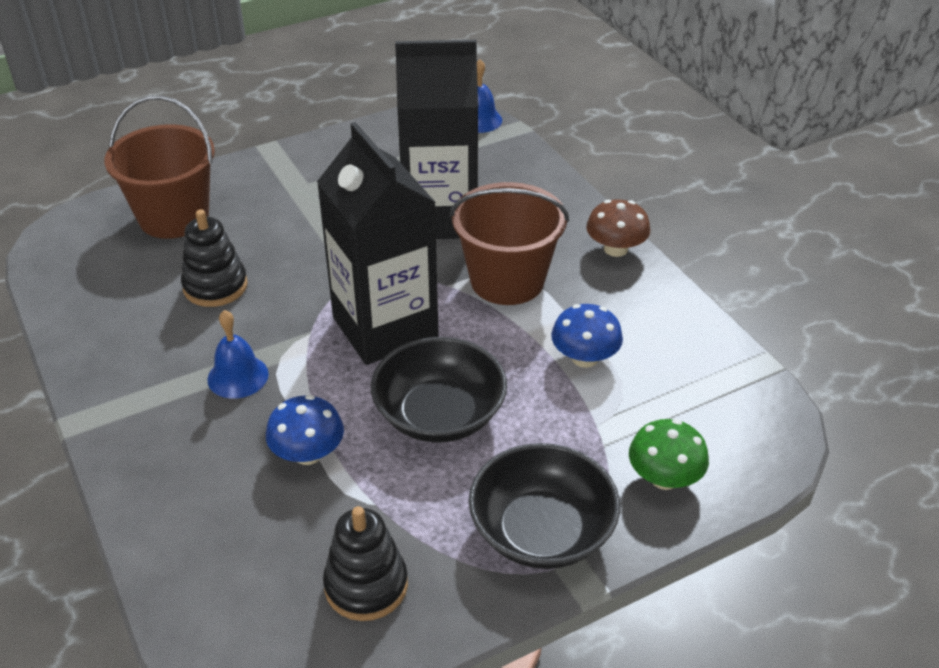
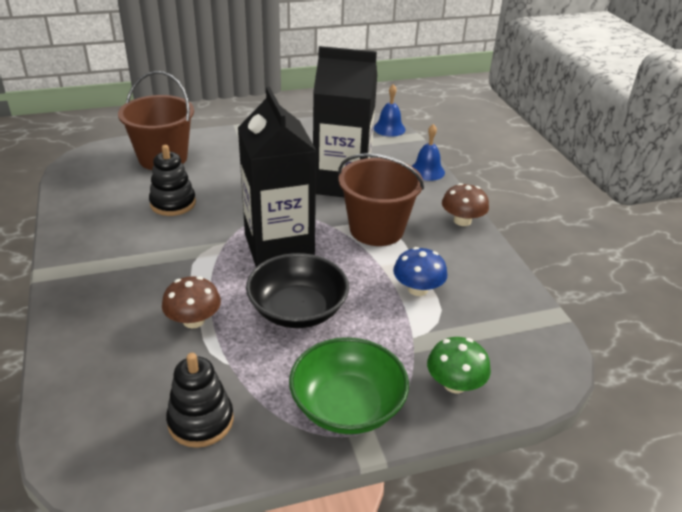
camera: 10 degrees right, 5 degrees down
(238, 376) = (165, 262): blue bell -> blue bell (427, 171)
(308, 453) = (193, 320): blue mushroom -> brown mushroom
(542, 531) = (347, 406): black bowl -> green bowl

